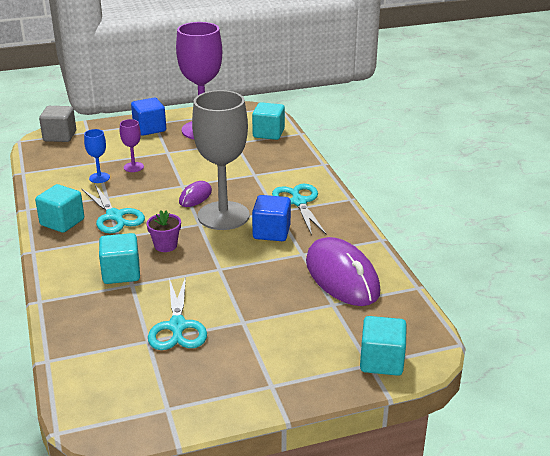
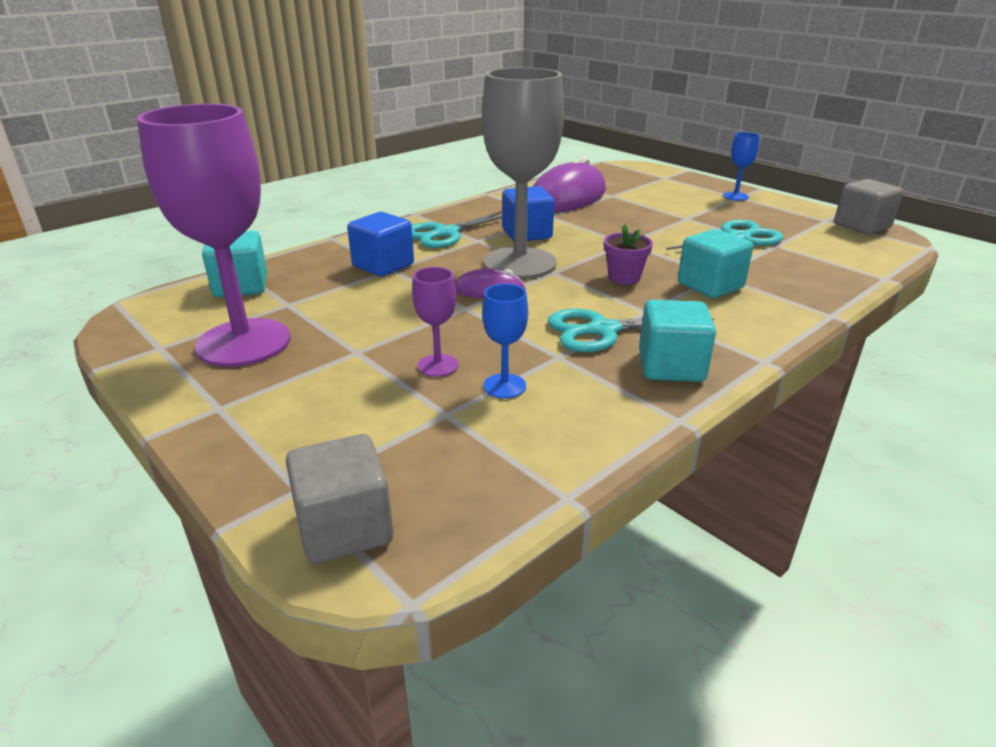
camera: 115 degrees left, 0 degrees up
(114, 216) = (603, 330): turquoise scissors -> turquoise scissors turned 135 degrees counterclockwise
(133, 423) = (861, 226): none -> grey cube
(149, 129) = (253, 403): blue cube -> blue cube (383, 265)
(274, 384) = (735, 196): none -> blue goblet
(381, 361) = (656, 175): turquoise cube -> none

